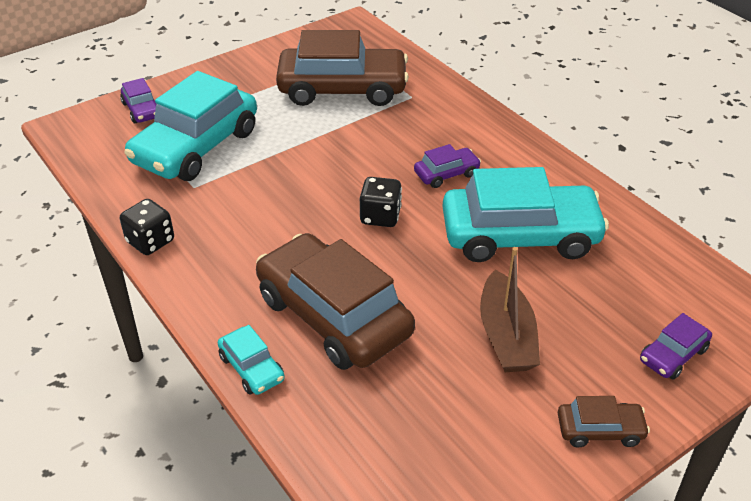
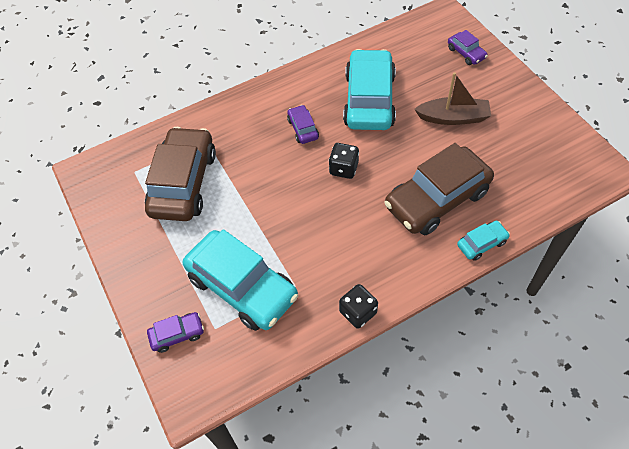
camera: 80 degrees left, 15 degrees up
(600, 430) = (517, 90): brown car -> none

